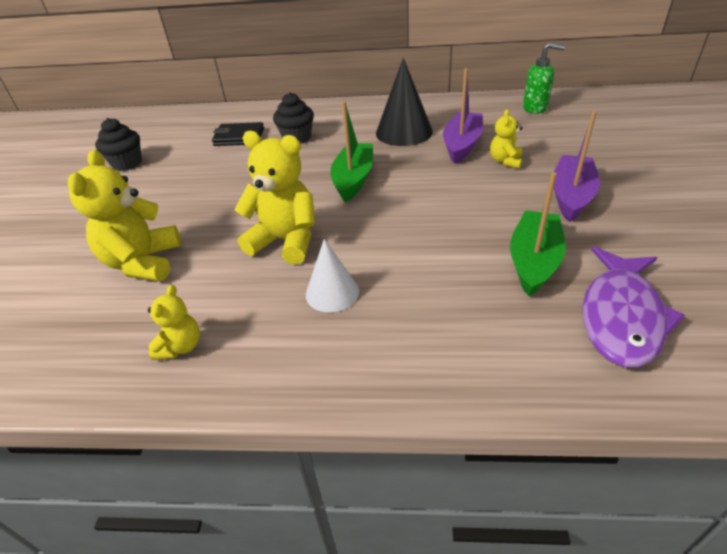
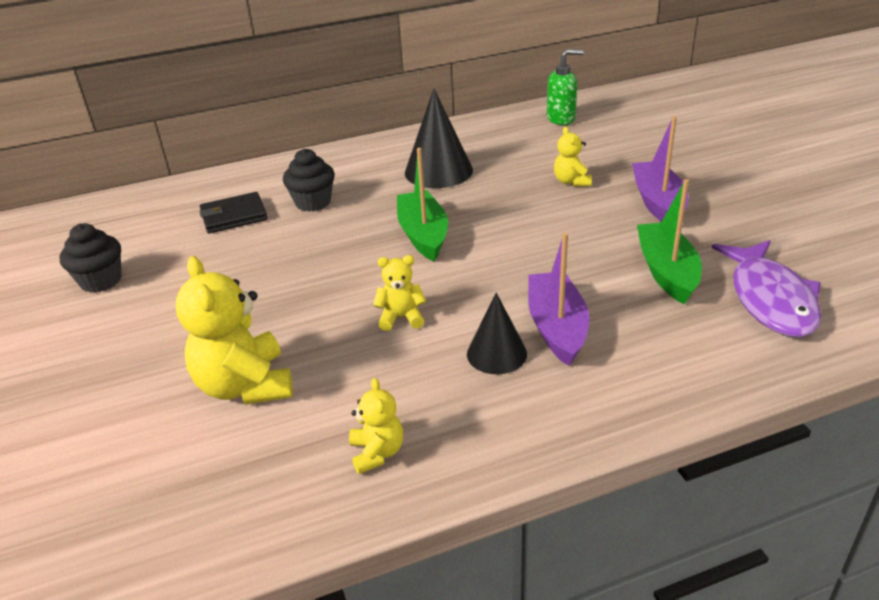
camera: 25 degrees left, 5 degrees down
(285, 241) = (401, 317): yellow teddy bear -> yellow teddy bear, size x0.53
(332, 292) = (496, 353): white cone -> black cone
(462, 145) = (514, 173): purple boat -> purple boat (557, 327)

